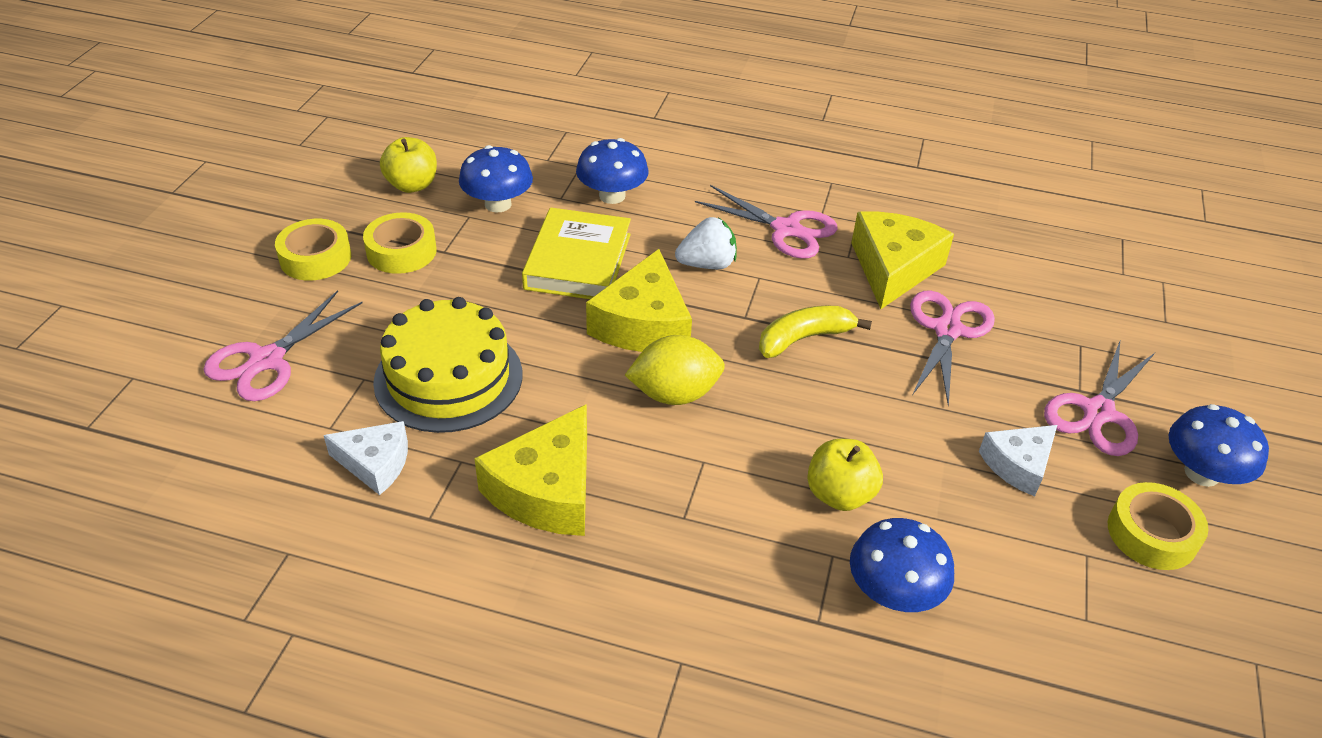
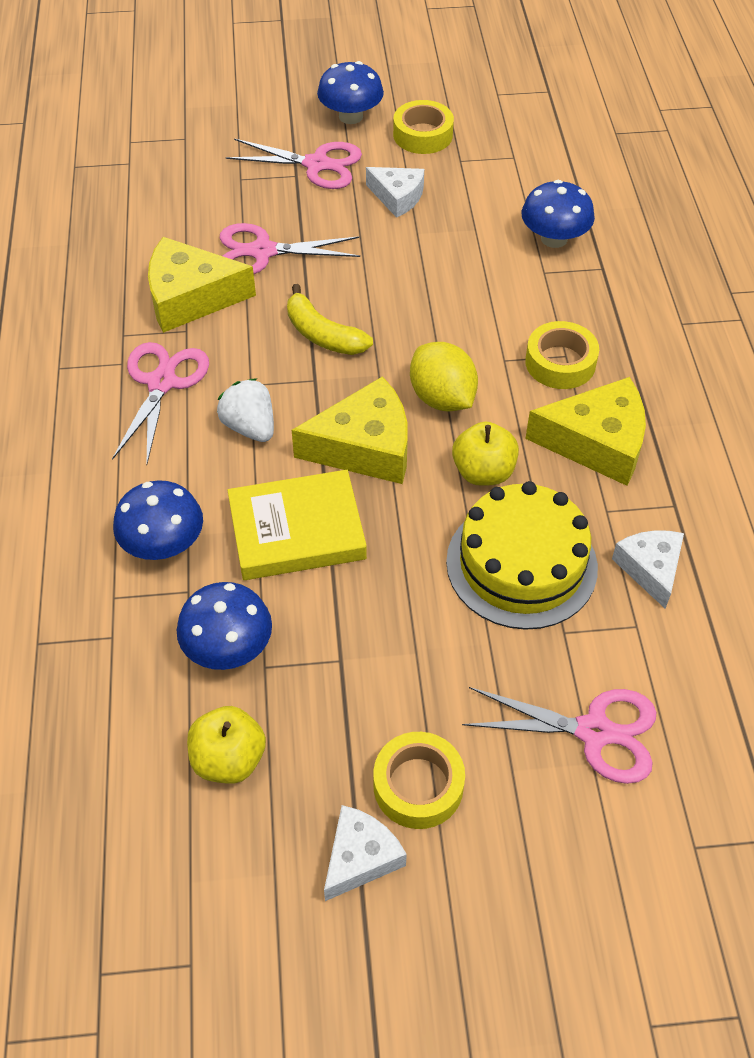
camera: 110 degrees left, 10 degrees up
(294, 219) = (360, 857): none -> white cheese
(401, 251) = (361, 702): yellow tape -> yellow tape (560, 363)
(839, 494) = (487, 279): yellow apple -> yellow apple (483, 472)

